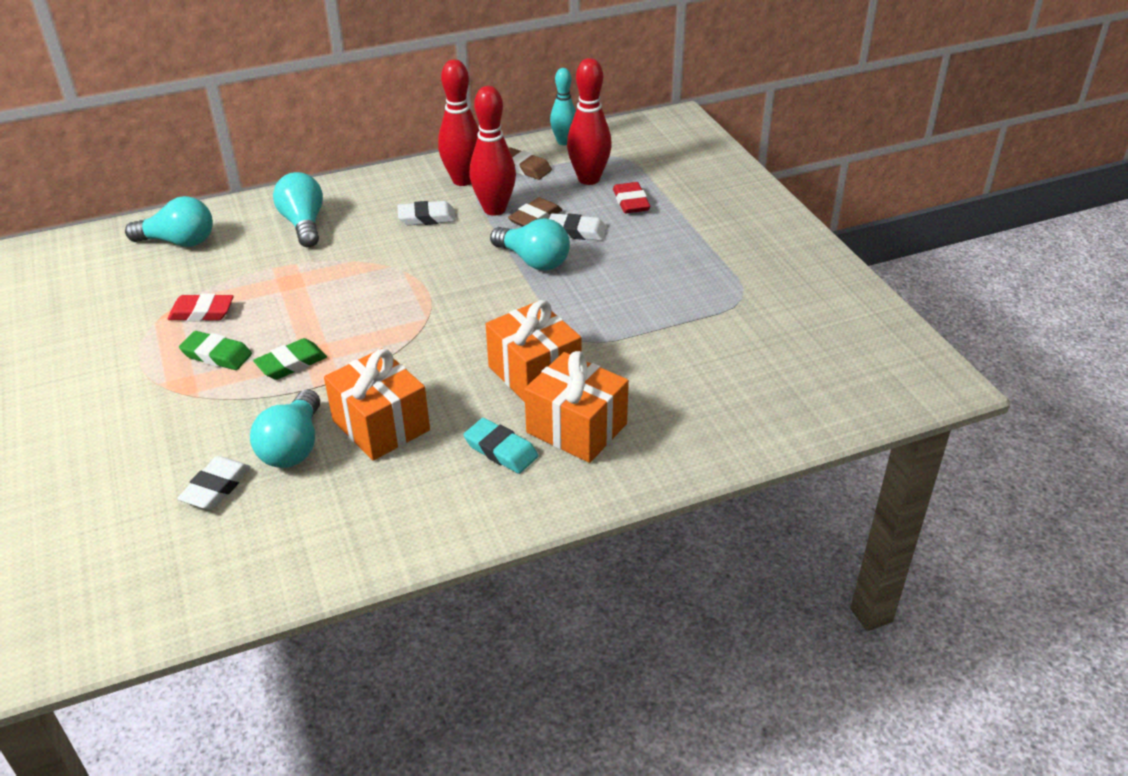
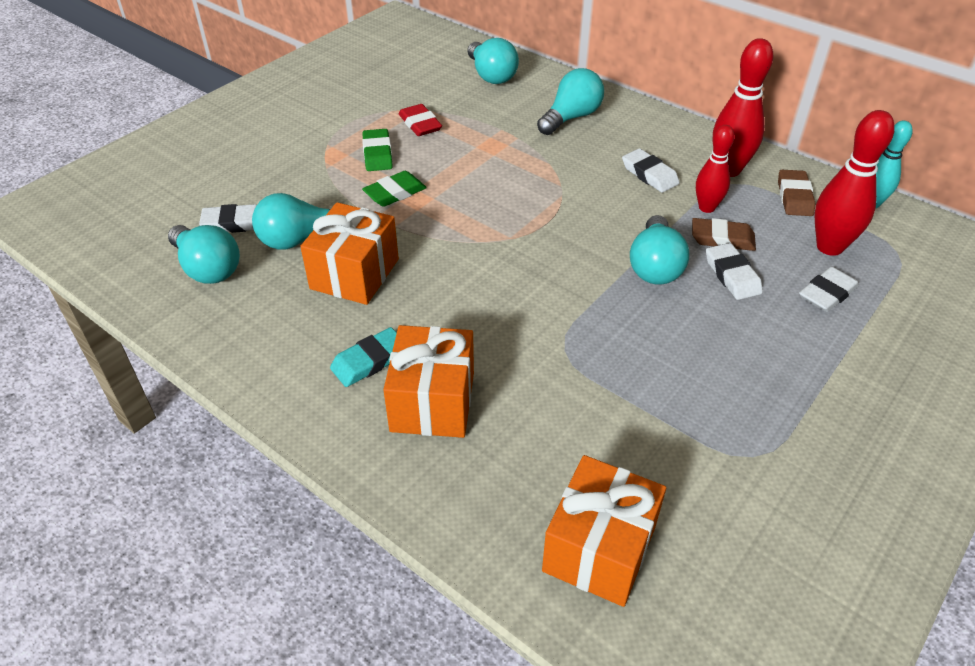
camera: 60 degrees right, 5 degrees up
(269, 526) = (207, 268): none -> turquoise light bulb
(291, 363) = (395, 193): green eraser -> green eraser turned 60 degrees counterclockwise
(494, 209) = (706, 207): red bowling pin -> red bowling pin, size x0.65
(501, 450) = (369, 361): turquoise eraser -> turquoise eraser turned 45 degrees clockwise
(534, 373) = (489, 338): orange gift -> orange gift (599, 548)
(631, 202) = (827, 293): red eraser -> white eraser

